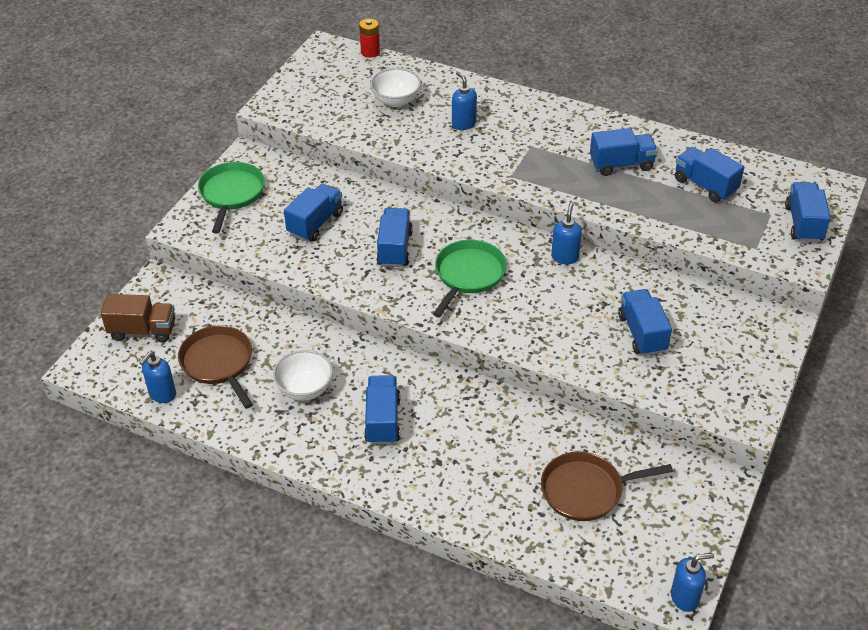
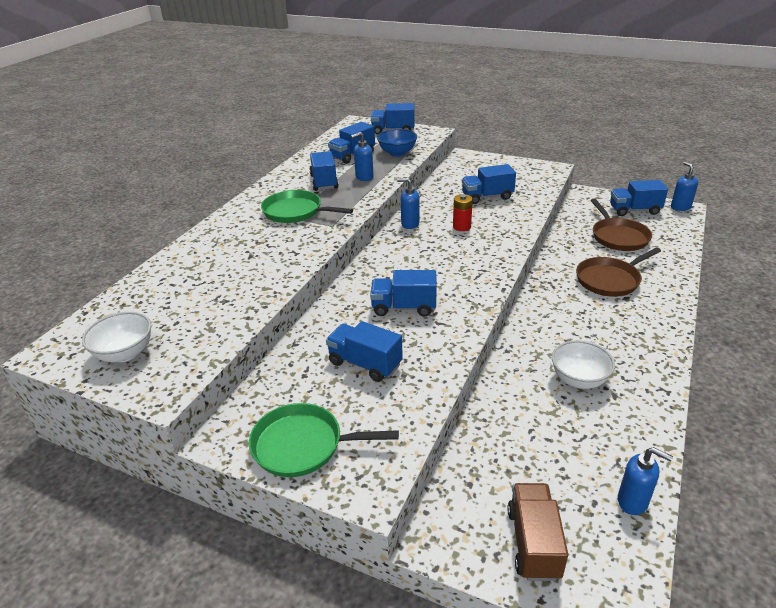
camera: 90 degrees left, 10 degrees down
(218, 363) = (566, 453): brown pan -> brown pan (610, 280)
(370, 52) = (85, 315): red battery -> red battery (461, 227)
(382, 420) = (596, 328): blue truck -> blue truck (634, 210)
(396, 101) = (193, 292): white bowl -> white bowl (125, 353)
(463, 124) = (248, 250): blue soap dispenser -> blue soap dispenser (364, 177)
(468, 275) = (436, 266): green pan -> green pan (295, 212)
(717, 227) = (397, 153): none -> blue bowl

